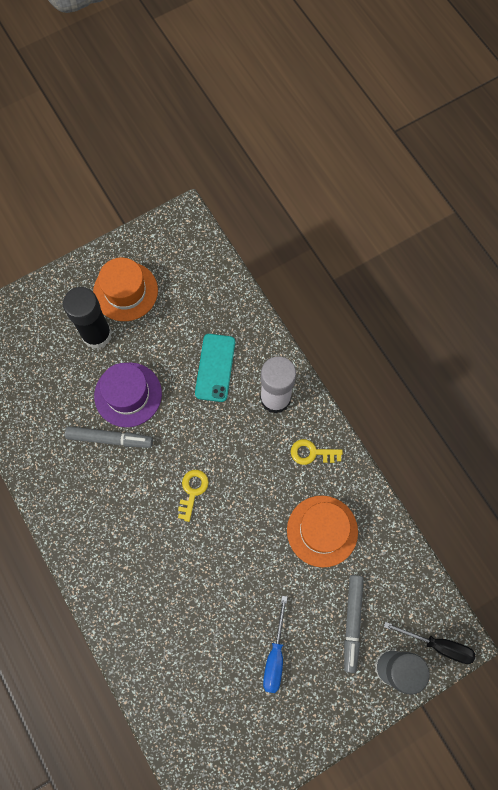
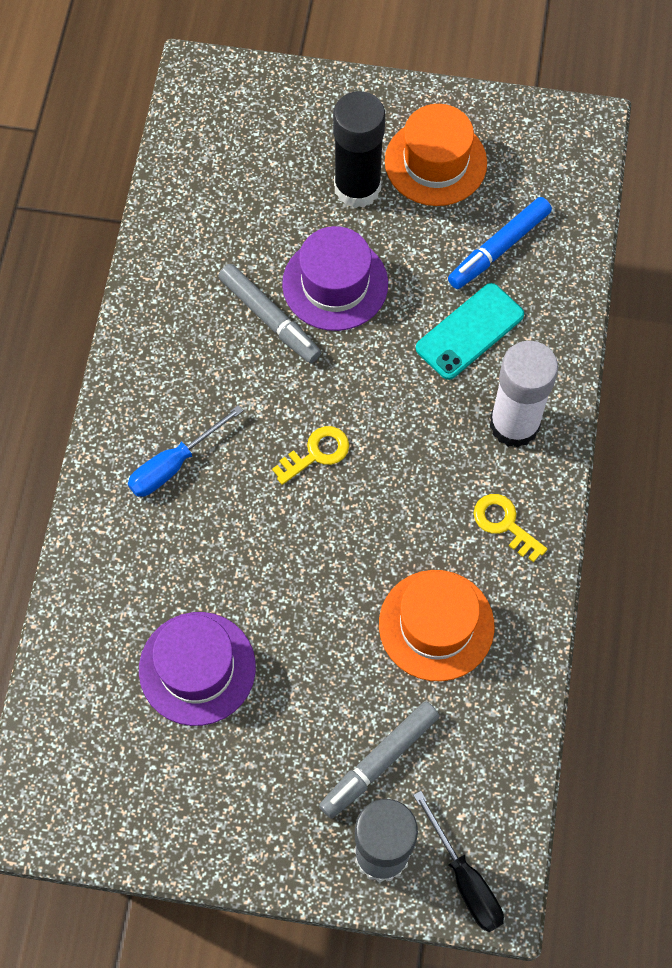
camera: 40 degrees right, 5 degrees down
(194, 313) = (498, 248): none -> blue marker
(227, 652) = (197, 668): none -> purple hat
(275, 655) = (251, 720): blue screwdriver -> blue screwdriver (174, 464)

